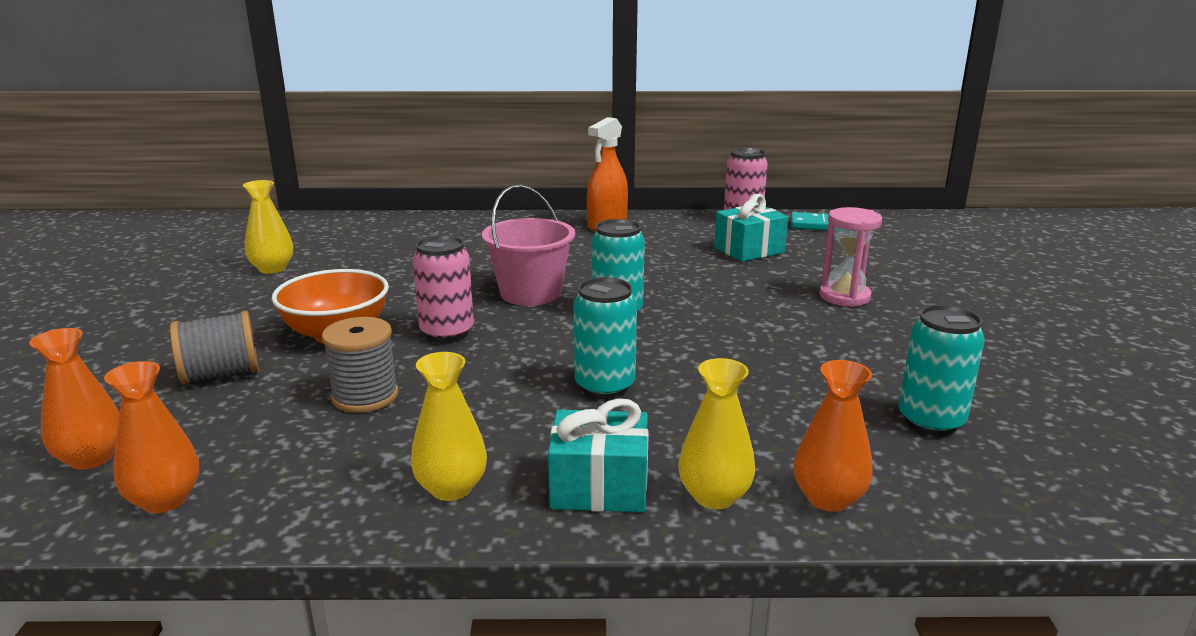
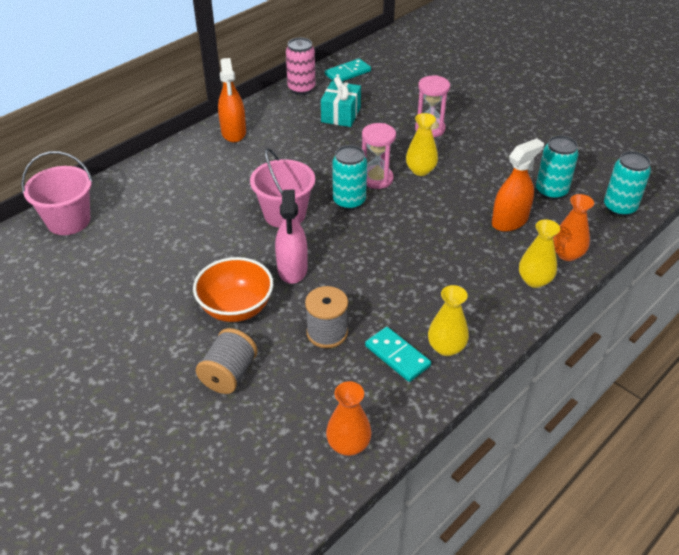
camera: 45 degrees left, 20 degrees up
(91, 458) = (270, 459): orange vase -> none
(272, 268) = (91, 289): yellow vase -> yellow vase (420, 170)
(355, 226) = (68, 221): none -> pink bucket
(383, 459) = (397, 356): none -> turquoise domino
(447, 333) = (292, 269): pink can -> pink spray bottle
(599, 487) = (494, 305): turquoise gift -> none
(604, 387) = (417, 253): turquoise can -> turquoise can (619, 208)
(688, 309) = (377, 179): none -> pink hourglass
(797, 419) = (509, 221): none -> orange spray bottle

